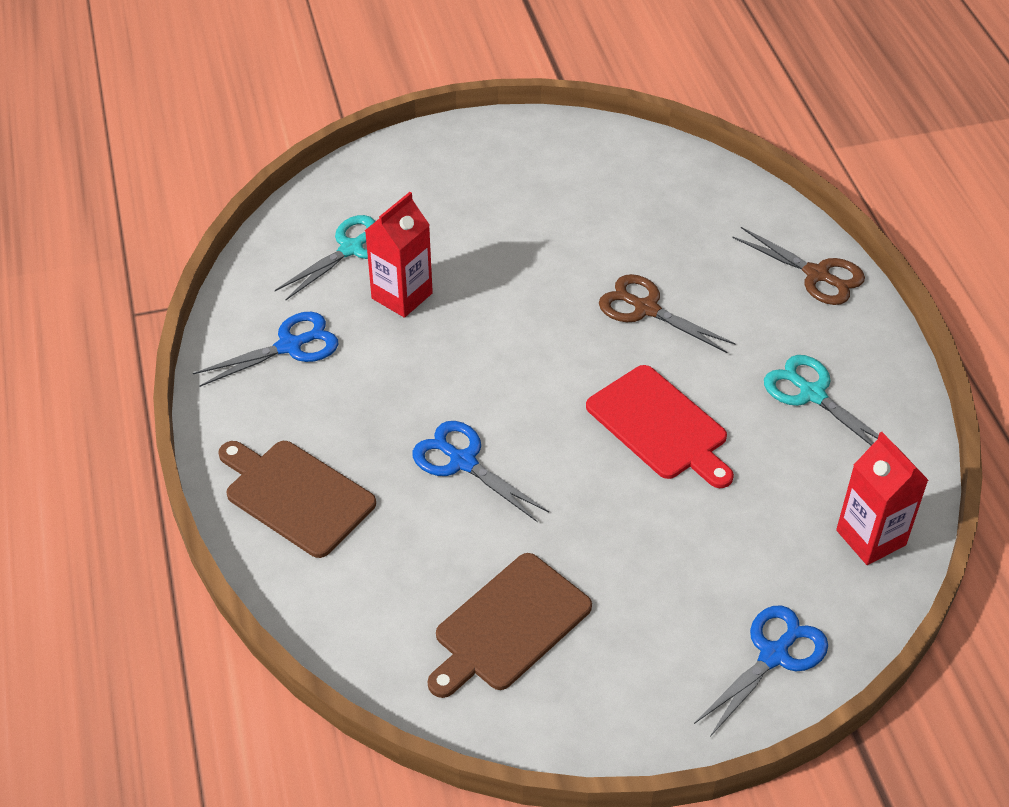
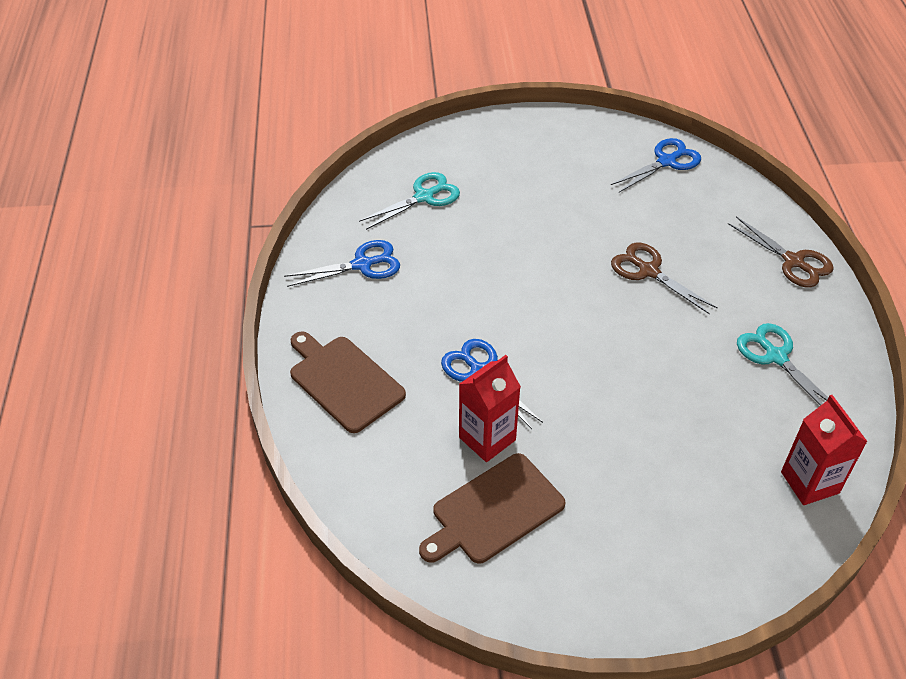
camera: 10 degrees right, 0 degrees up
(402, 296) = (456, 237): red carton -> red carton (487, 438)
(660, 426) = (645, 366): red cutting board -> none
(773, 655) = (712, 570): blue scissors -> blue scissors (666, 161)

